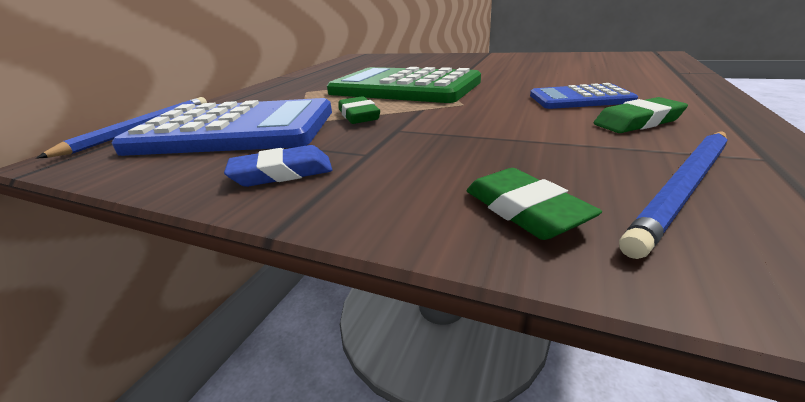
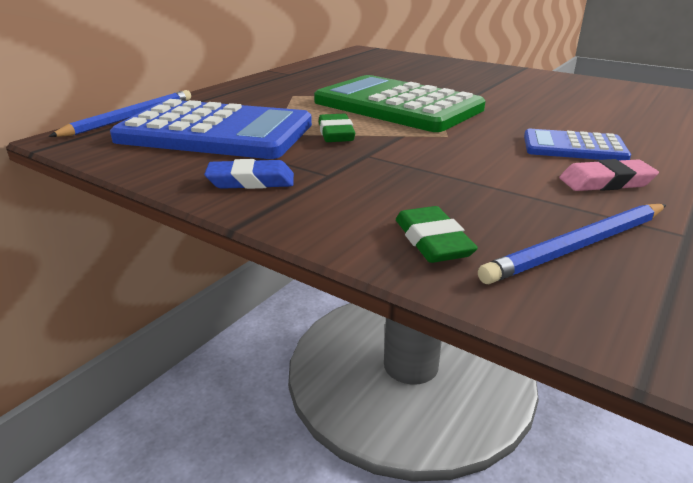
camera: 10 degrees right, 0 degrees up
(637, 122) = (606, 182): green eraser -> pink eraser

